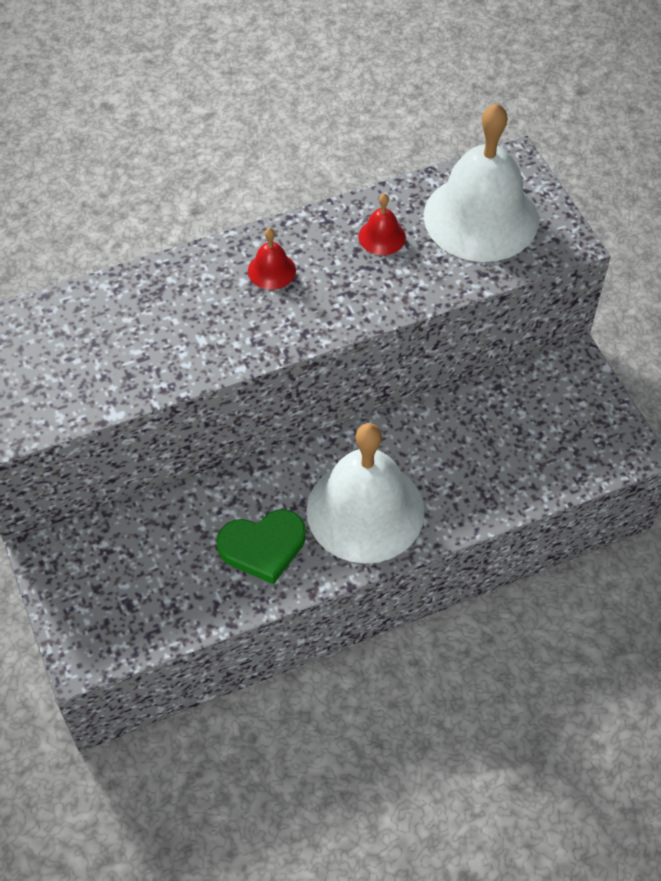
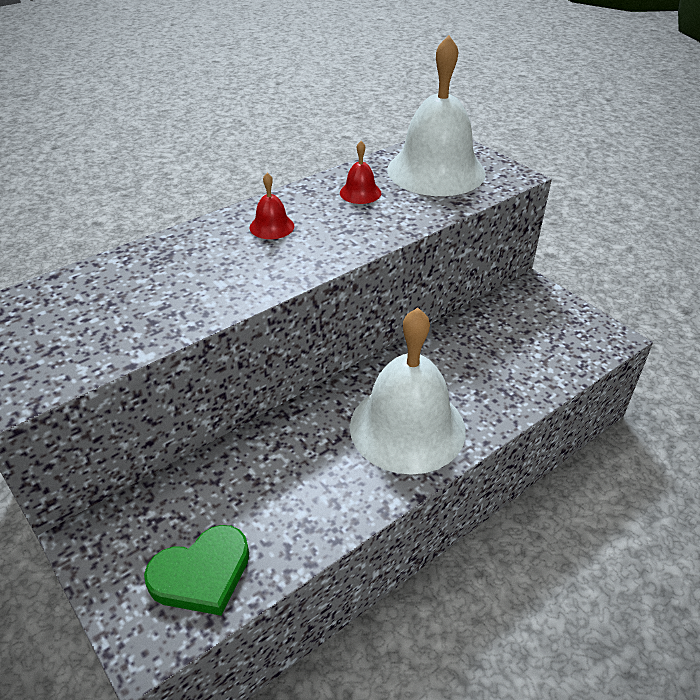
camera: 15 degrees left, 15 degrees down
(263, 547) = (320, 480): green heart -> green heart (202, 574)

